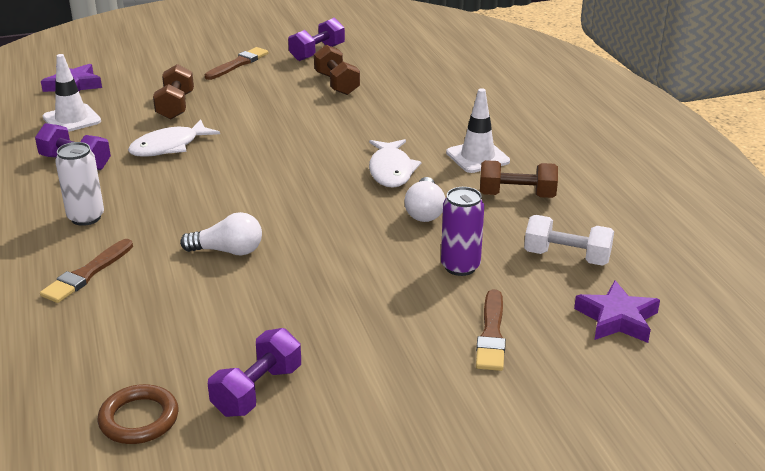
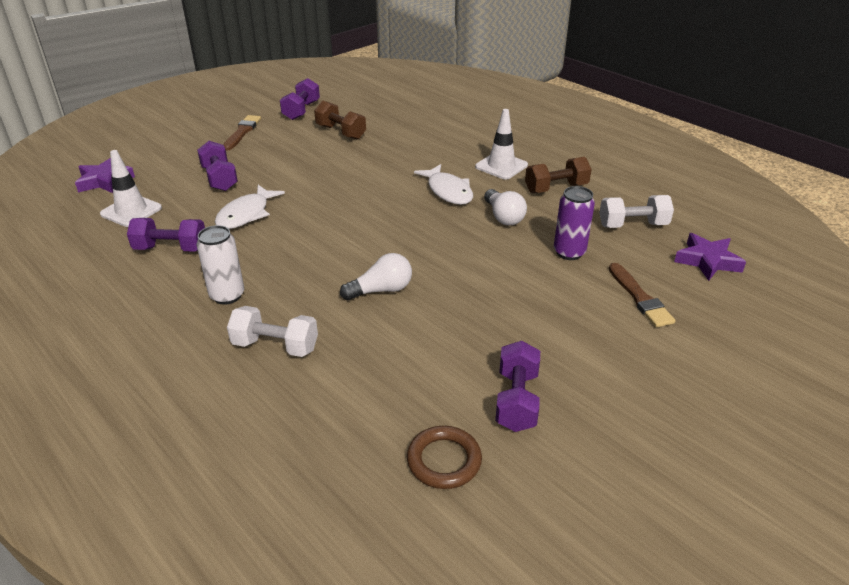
camera: 25 degrees left, 5 degrees up
(87, 274) = (275, 346): brown brush -> white dumbbell
(176, 106) = (220, 178): brown dumbbell -> purple dumbbell

